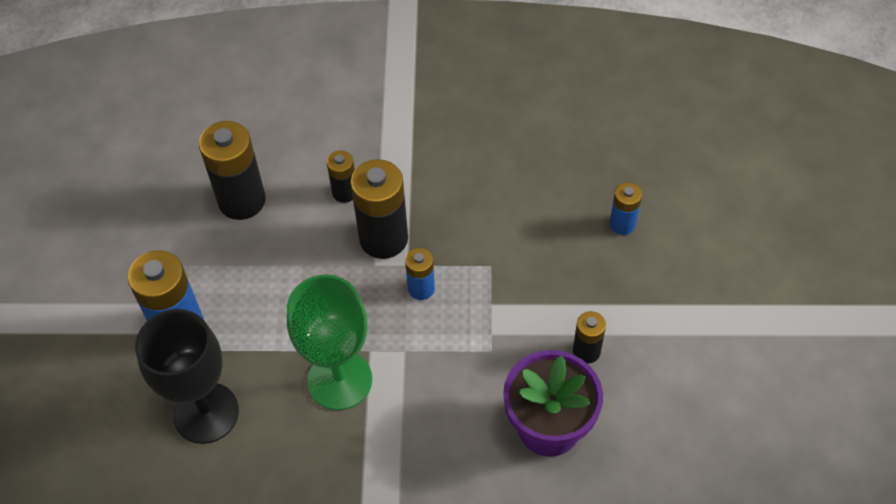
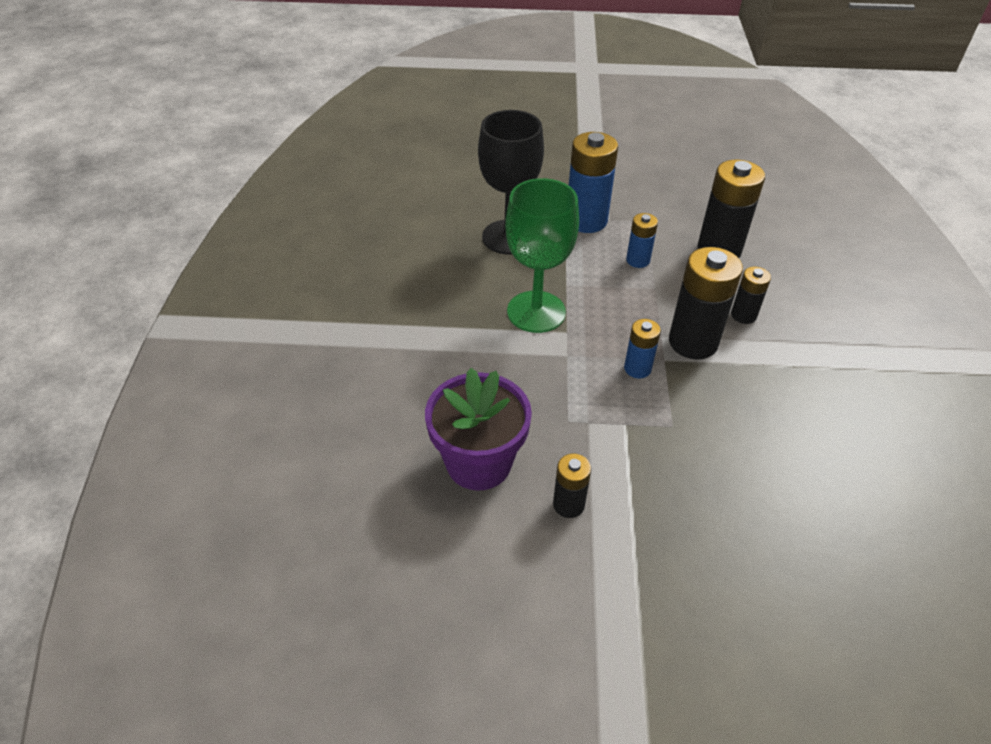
camera: 90 degrees right, 10 degrees down
(622, 224) = (751, 560): blue battery -> blue battery (638, 260)

